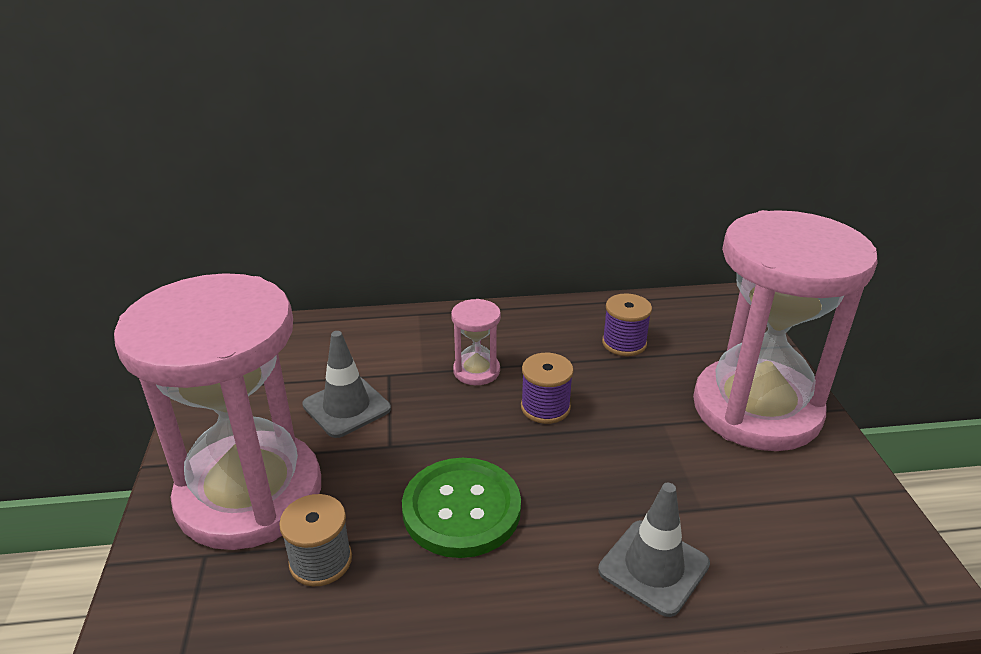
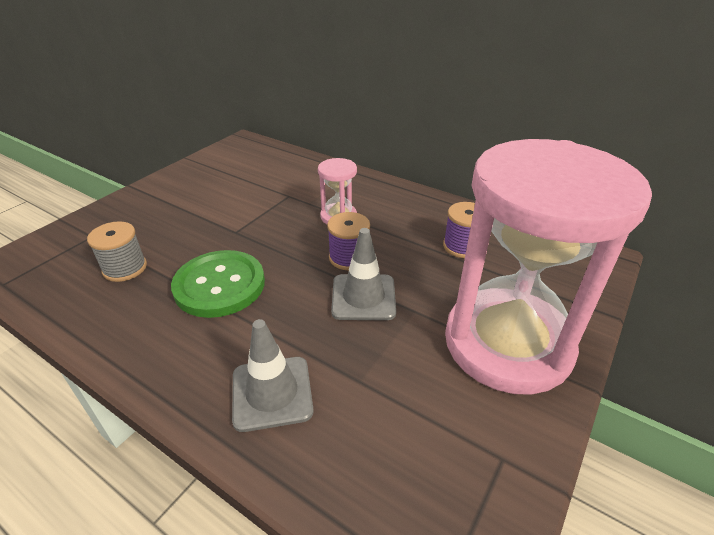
camera: 40 degrees right, 5 degrees up
(250, 494) = (145, 220): pink hourglass -> none
(346, 407) = (244, 202): grey traffic cone -> grey traffic cone (363, 297)

